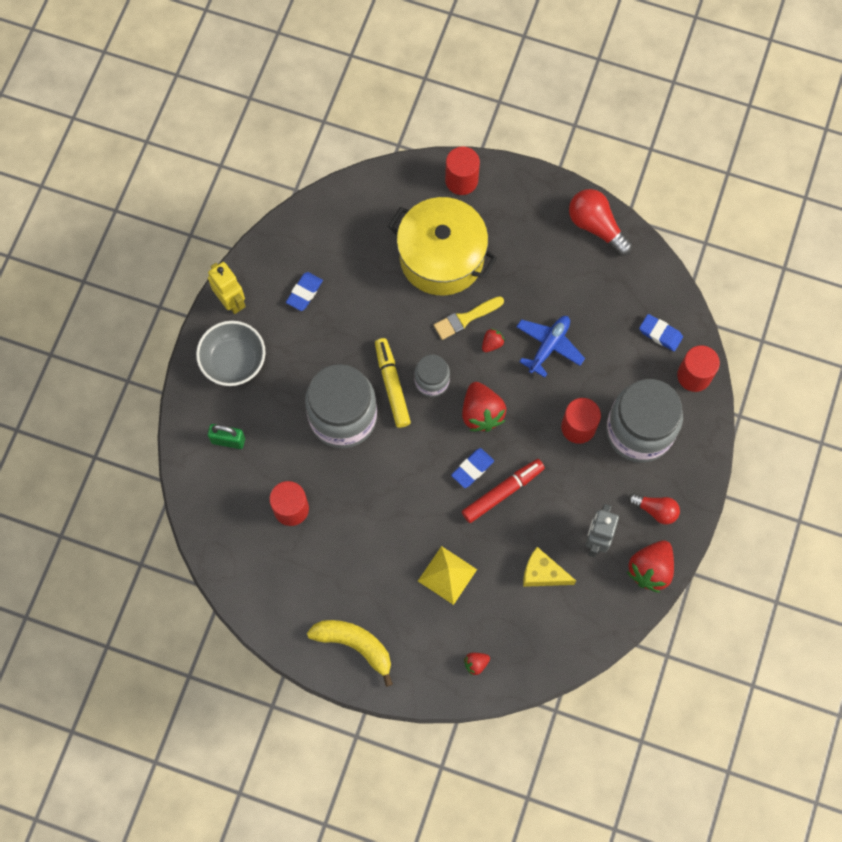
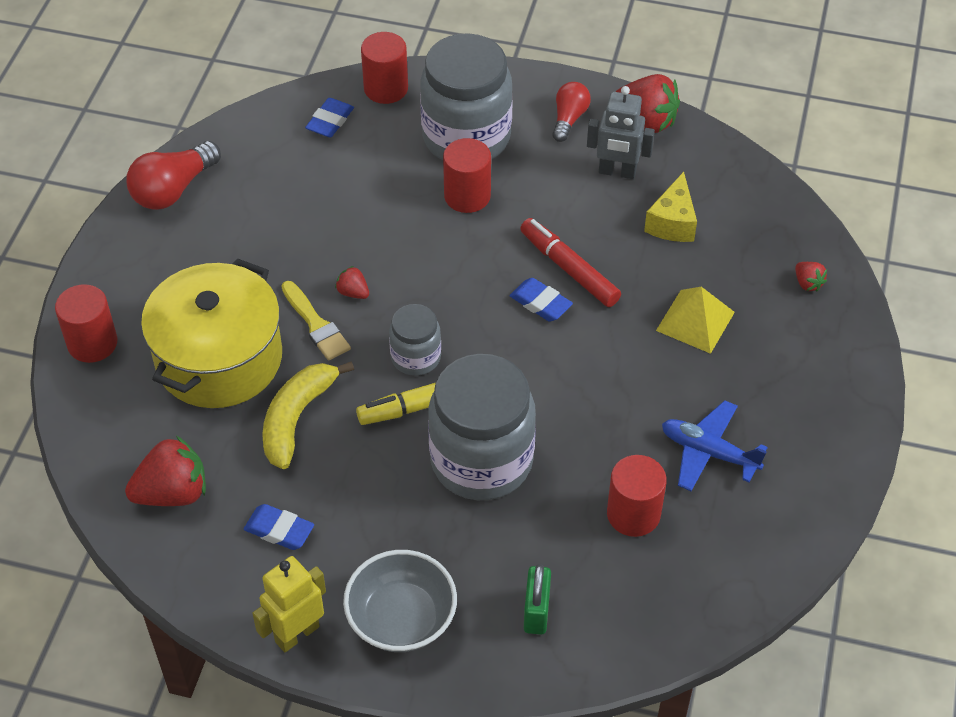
camera: 95 degrees left, 20 degrees down
(355, 645) = (817, 417): yellow banana -> yellow banana (297, 418)
(481, 413) = (458, 298): red strawberry -> red strawberry (173, 493)
(549, 346) = (353, 231): blue plane -> blue plane (708, 452)

